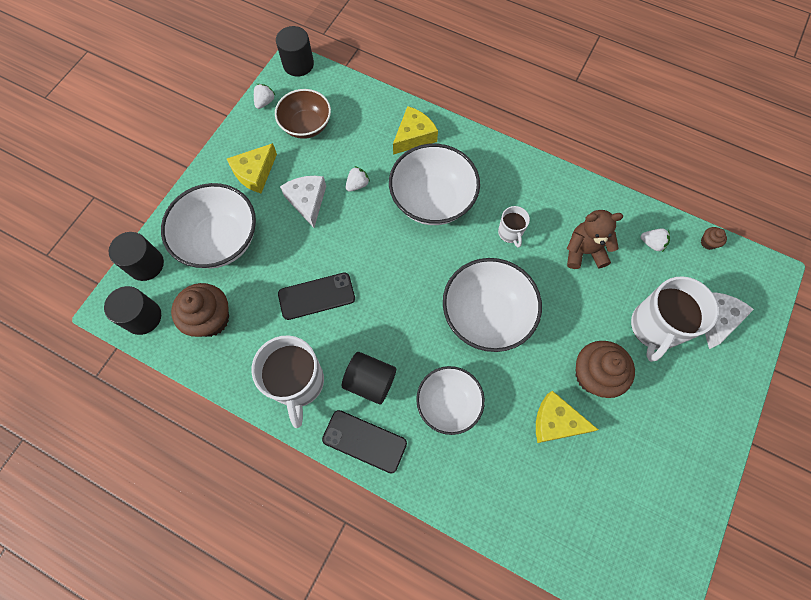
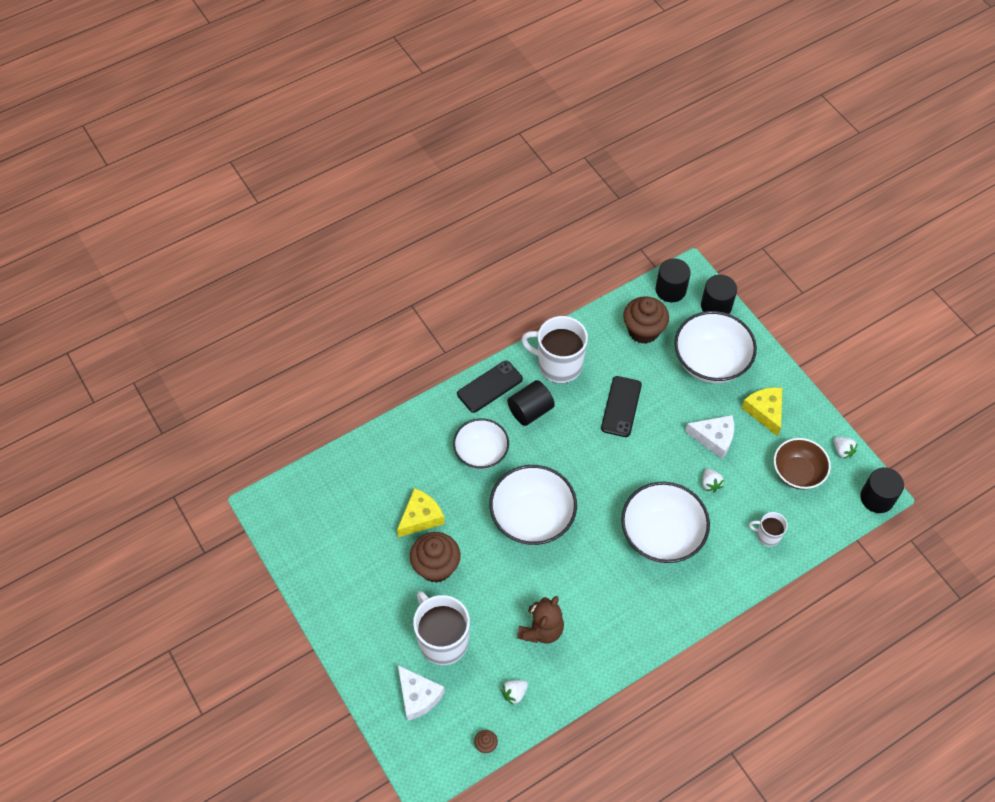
camera: 120 degrees right, 10 degrees down
(413, 136) = (739, 556): yellow cheese -> none
(510, 233) = (593, 579): white mug -> white mug (767, 535)

